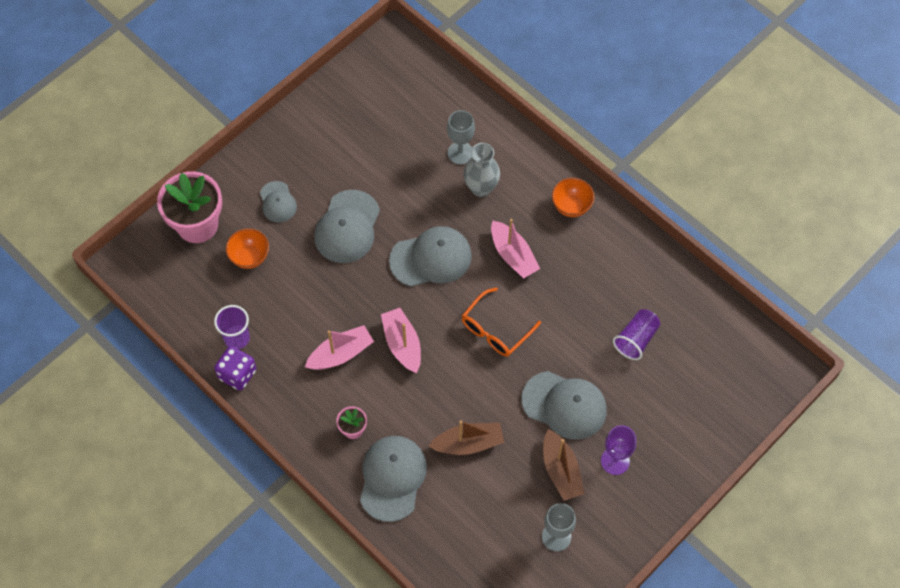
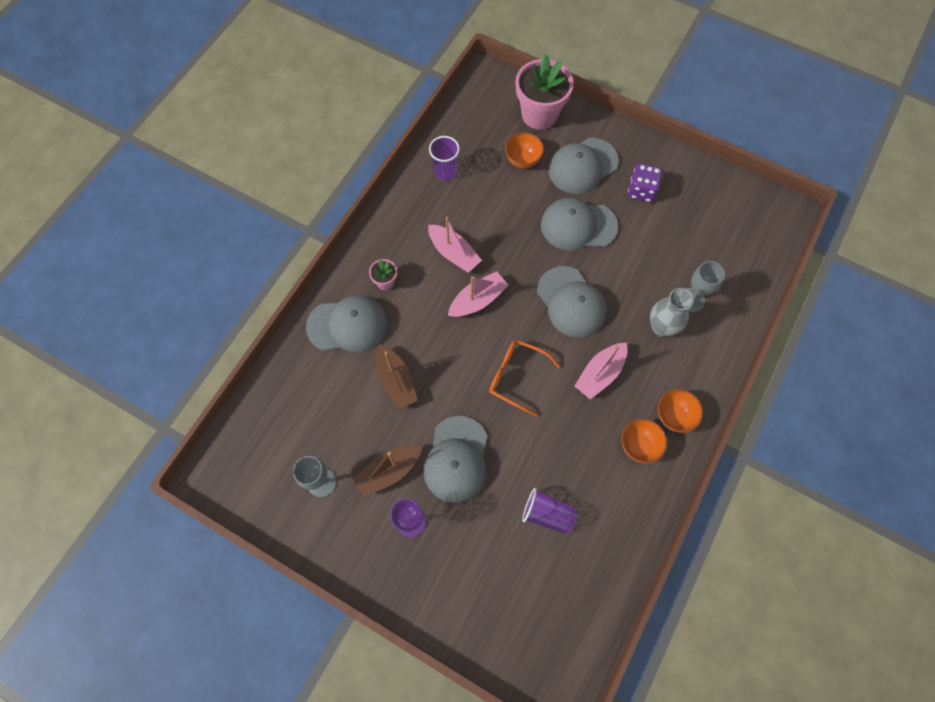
camera: 75 degrees right, 5 degrees up
(237, 374) = (413, 181): purple dice -> purple dice (641, 191)
(278, 202) = (582, 166): grey cap -> grey cap, size x1.74
(591, 244) = (638, 445): none -> orange bowl

